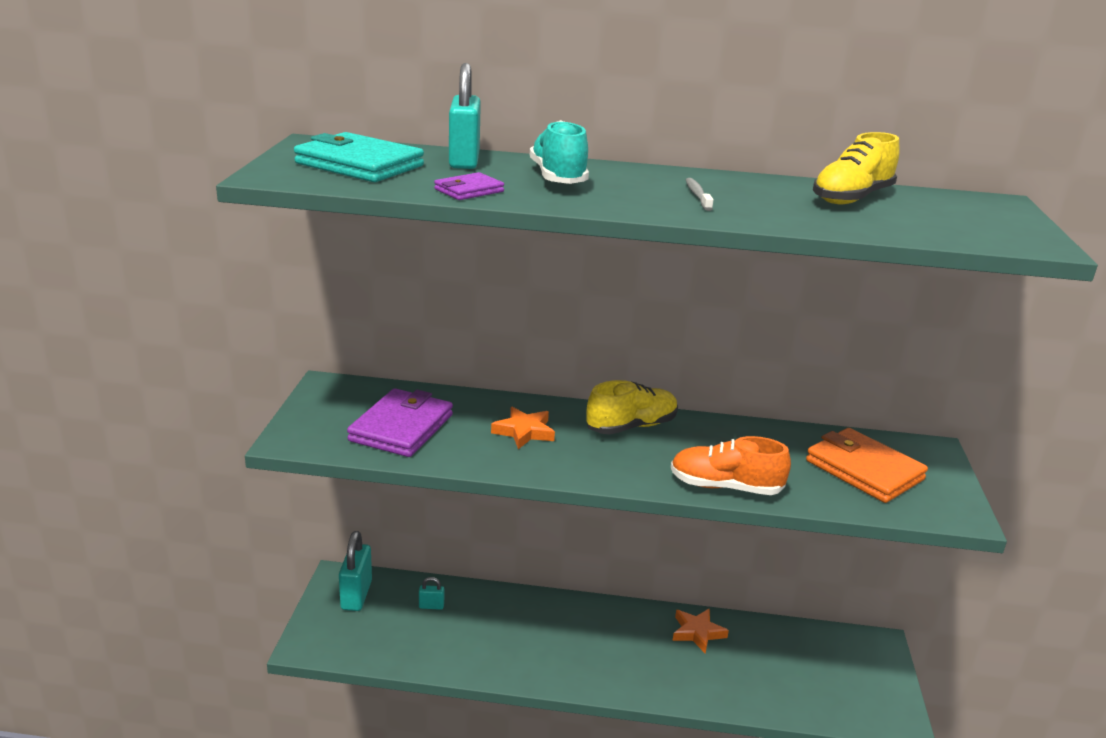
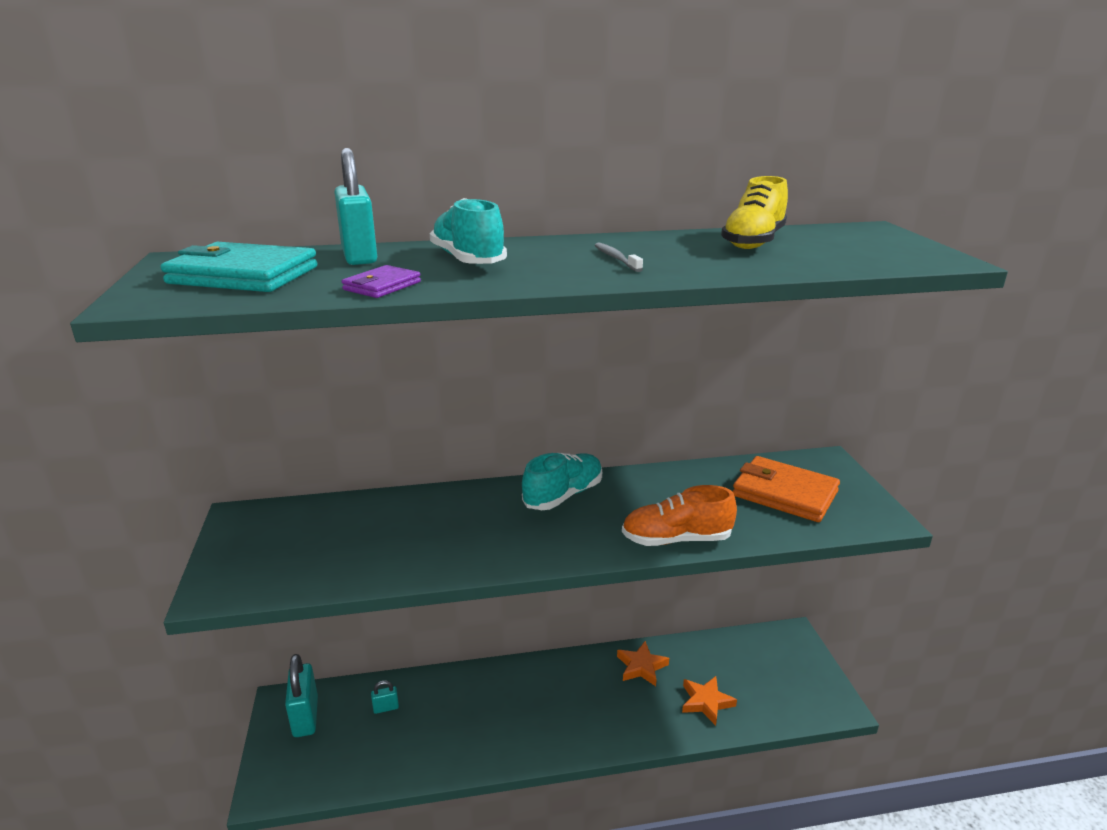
camera: 15 degrees left, 0 degrees up
(401, 428) = (335, 548): purple wallet -> none
(524, 432) = (463, 524): orange star -> orange star (706, 702)
(631, 426) = (563, 495): yellow shoe -> turquoise shoe

